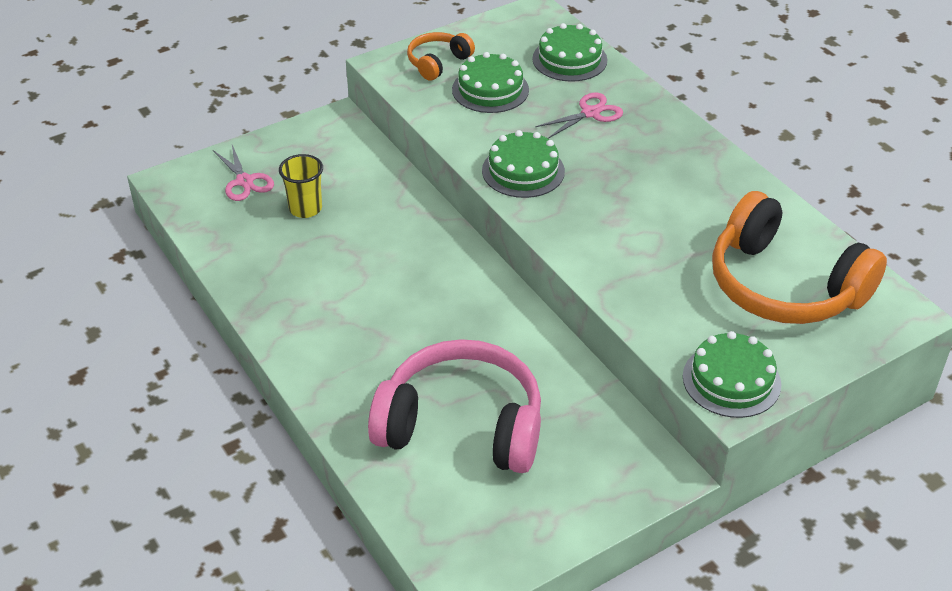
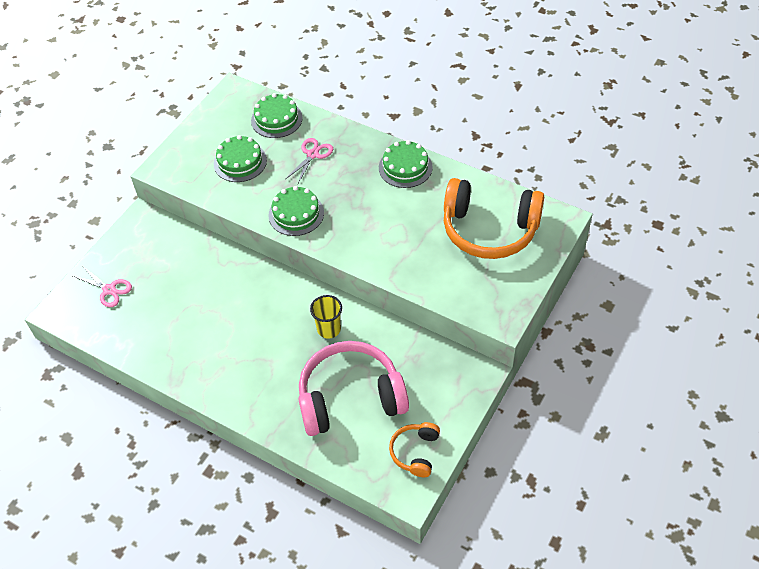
camera: 25 degrees left, 10 degrees up
(305, 208) = (163, 293): yellow cup -> yellow cup (329, 329)
(438, 62) = (194, 154): orange headphones -> orange headphones (415, 452)
(731, 380) = (494, 304): green cake -> green cake (405, 167)

